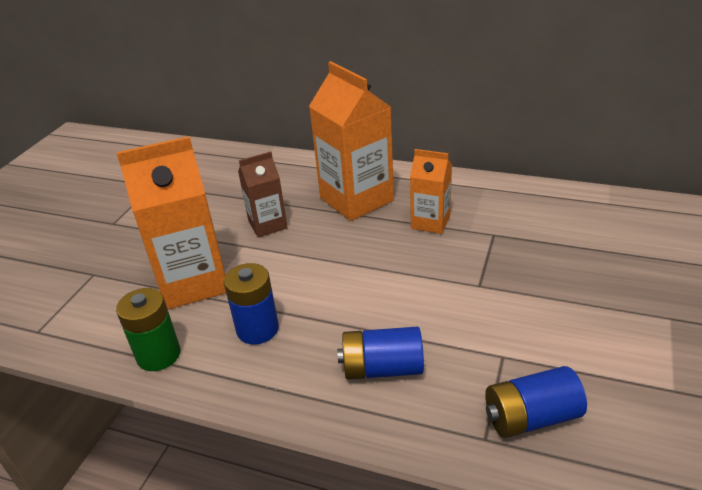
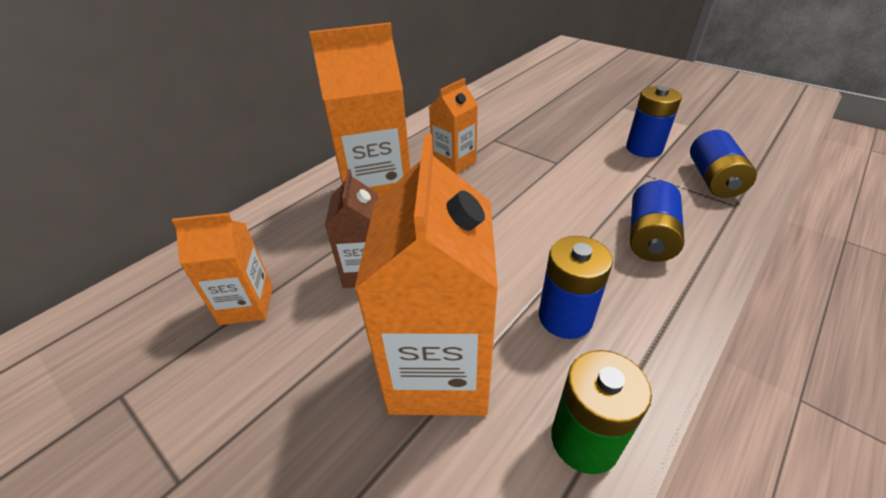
camera: 70 degrees left, 5 degrees up
(221, 193) = (247, 305): none -> orange carton
(563, 349) = (644, 149): none -> blue battery

